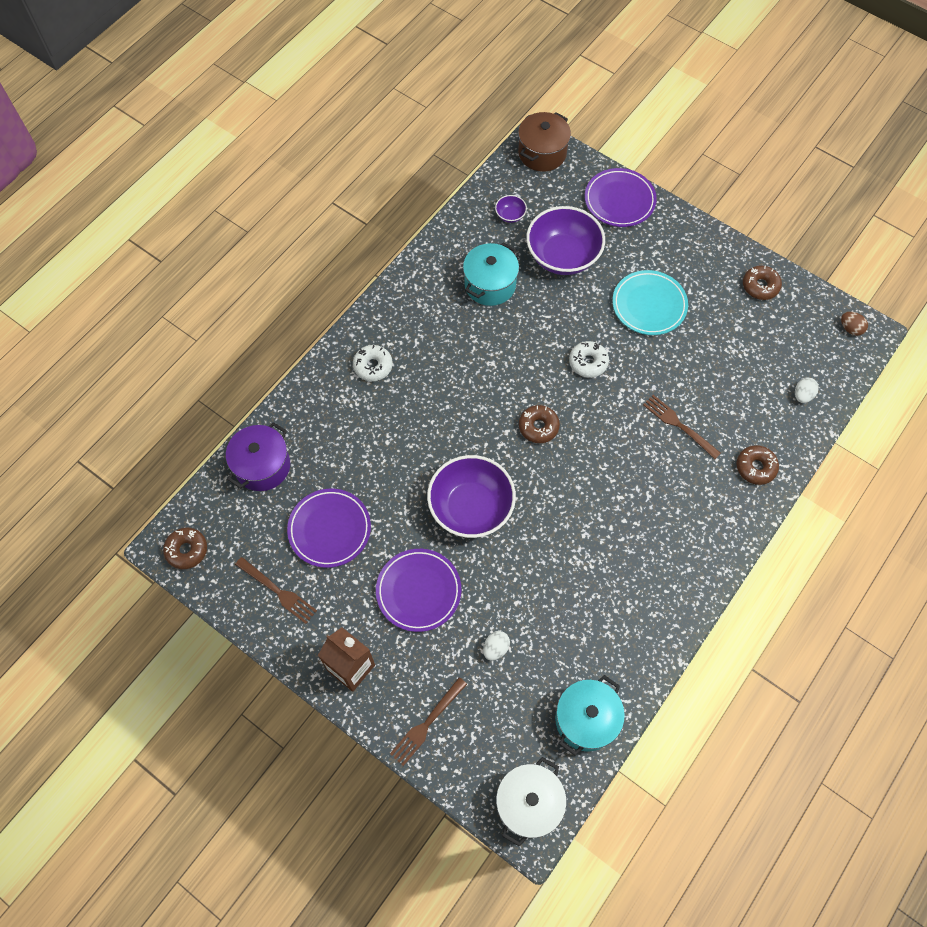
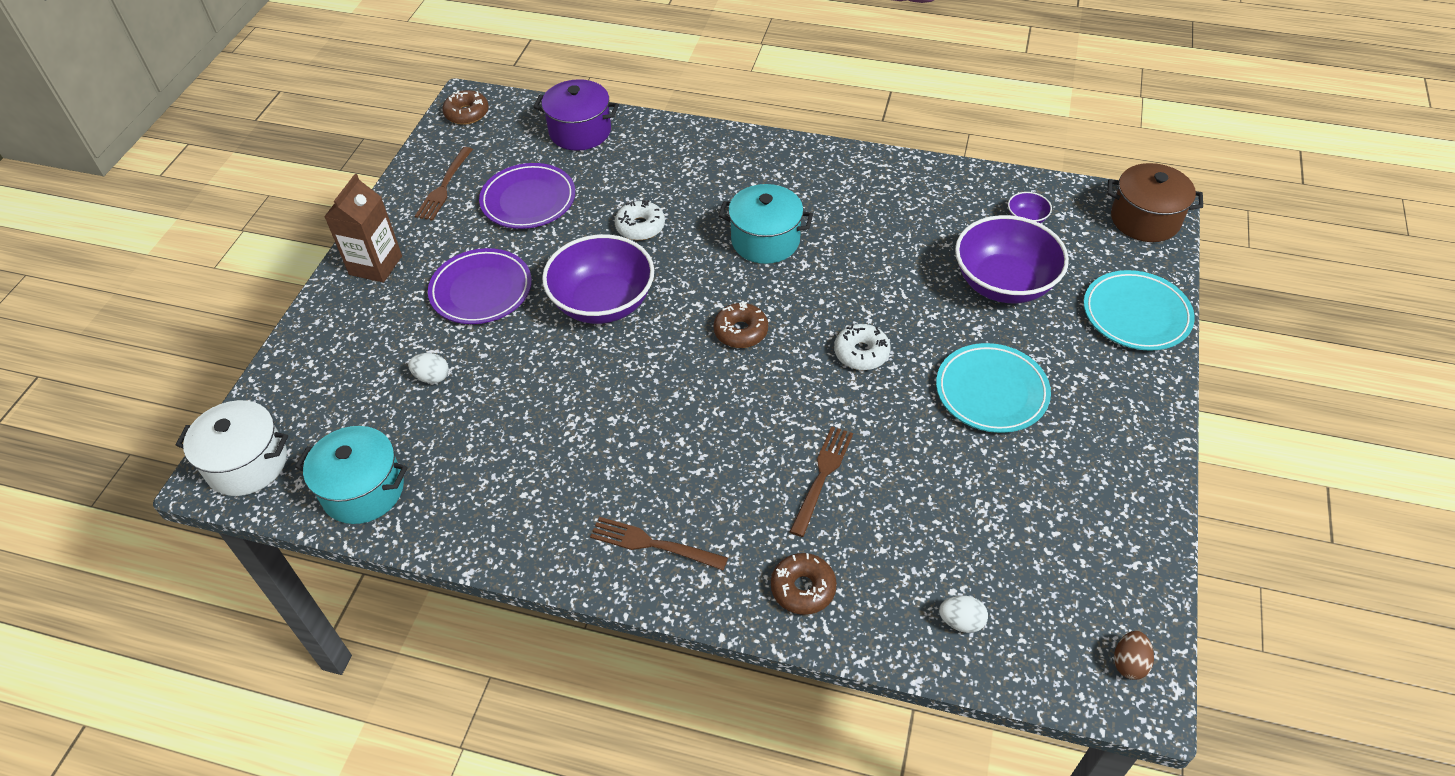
camera: 70 degrees right, 15 degrees down
(373, 366) = (742, 170): white donut -> white donut (640, 227)
(427, 723) = (326, 345): brown fork -> brown fork (653, 544)
(490, 285) = (913, 230): turquoise pot -> turquoise pot (765, 240)
(619, 200) = (1136, 314): purple plate -> turquoise plate
(760, 286) = (1118, 516): brown donut -> none

